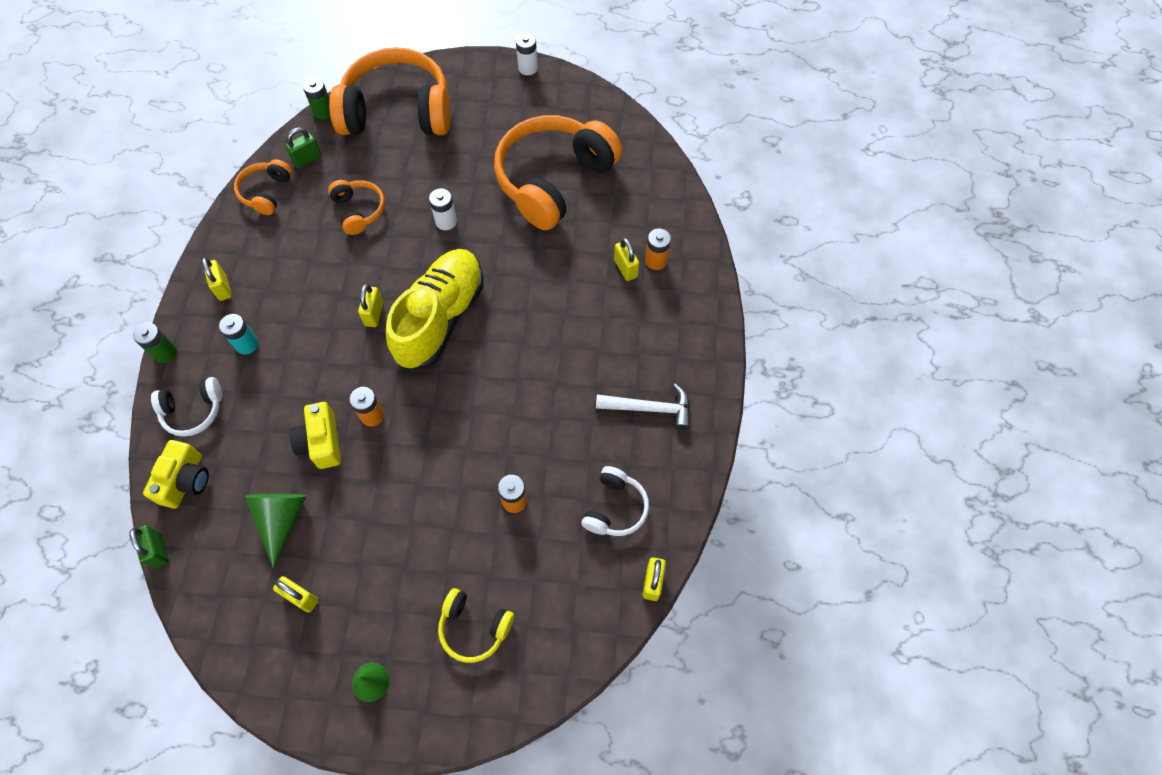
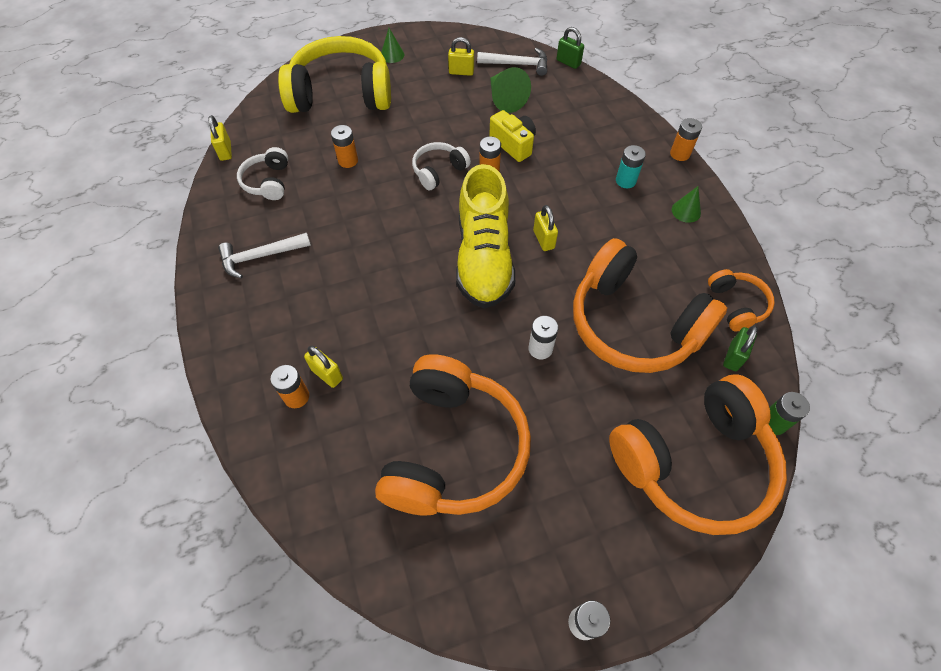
camera: 155 degrees right, 5 degrees down
(165, 352) = (679, 154): green battery -> orange battery
(186, 481) = (586, 96): yellow camera -> none
(193, 411) = (621, 130): white headphones -> white headphones (438, 171)
(222, 578) = (517, 64): none -> white hammer
(223, 288) = (686, 211): yellow padlock -> green cone
(359, 211) = (633, 324): orange headphones -> orange headphones, size x2.13
(474, 628) = (341, 93): yellow headphones -> yellow headphones, size x2.13

